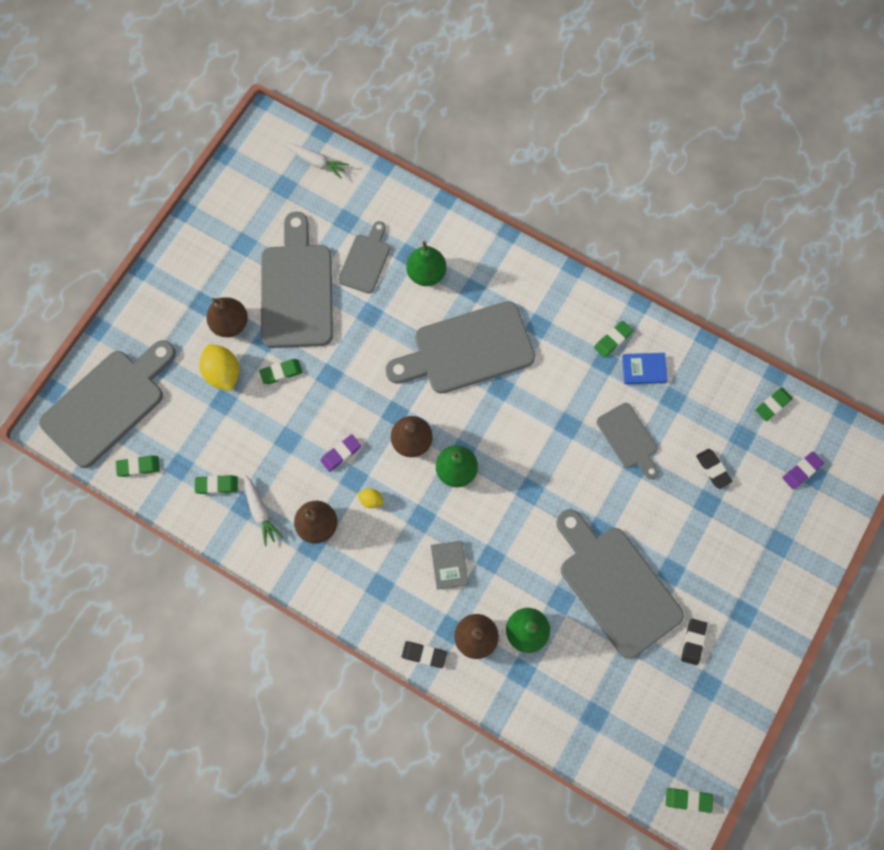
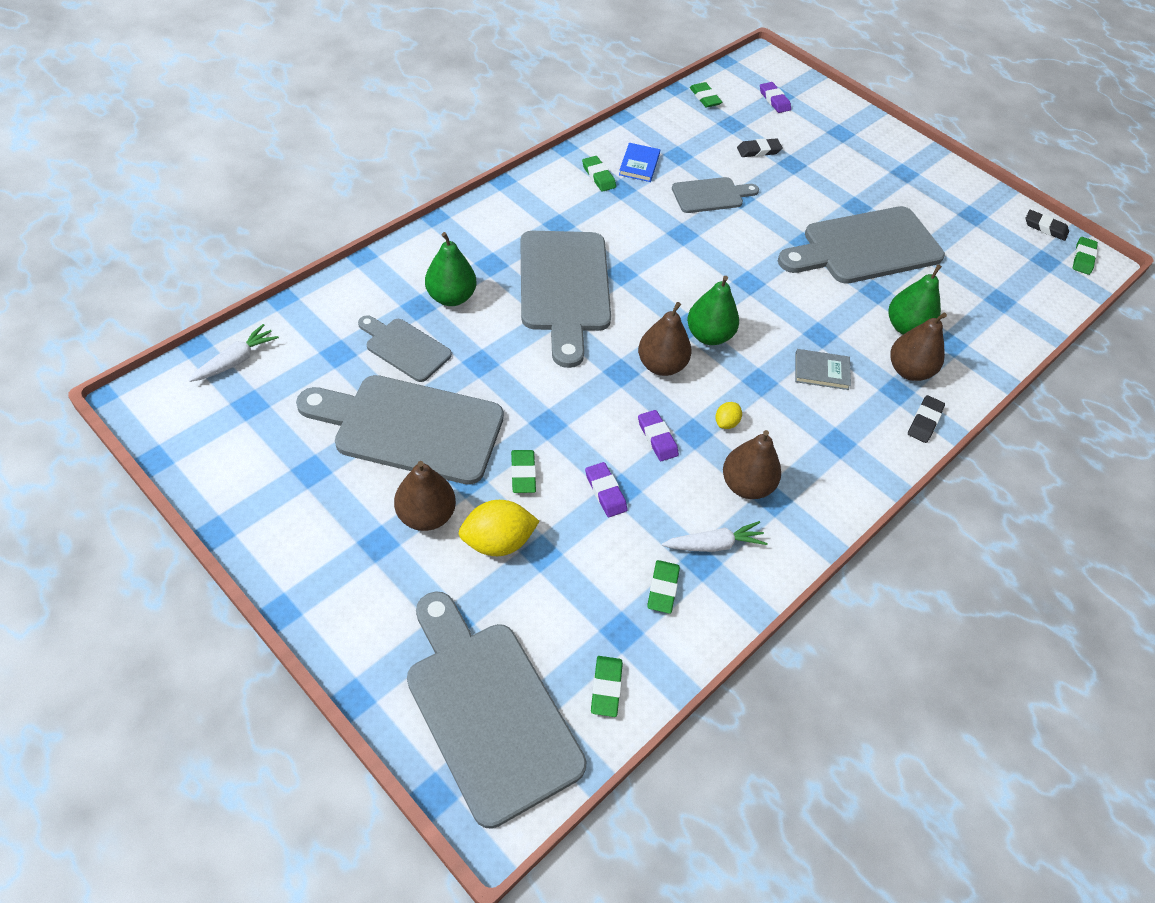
camera: 80 degrees left, 20 degrees down
(282, 430) = (605, 492): none -> purple eraser
(693, 642) = (929, 212): black eraser -> black eraser (1045, 228)

